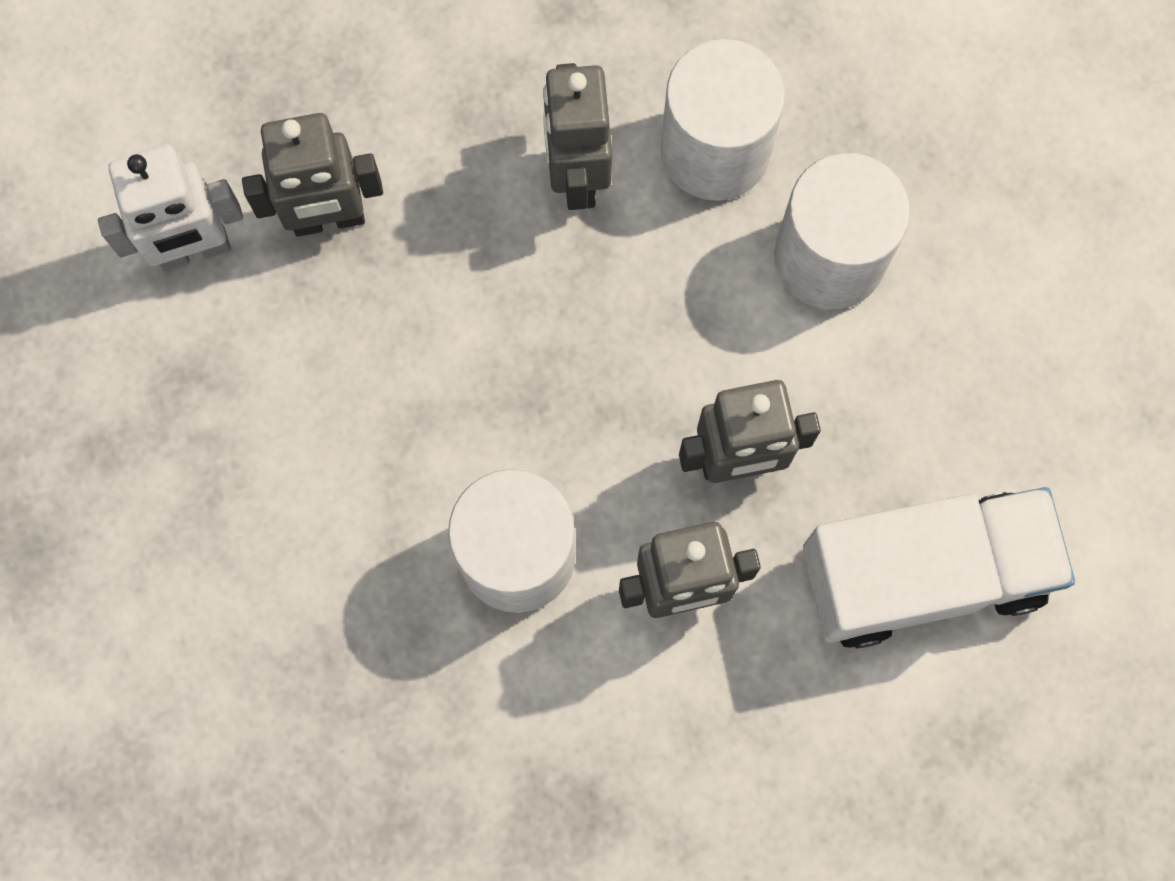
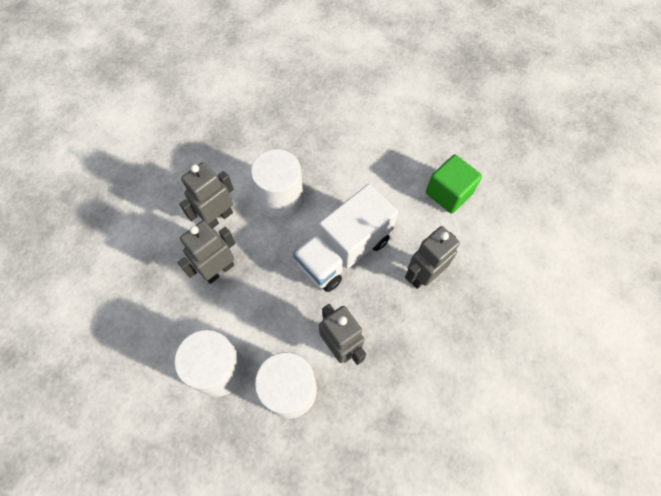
camera: 150 degrees right, 10 degrees down
(143, 361) = (448, 193): none -> green cube
(194, 250) = (461, 238): white robot -> none
(923, 574) = (130, 267): white truck -> white truck (344, 251)

